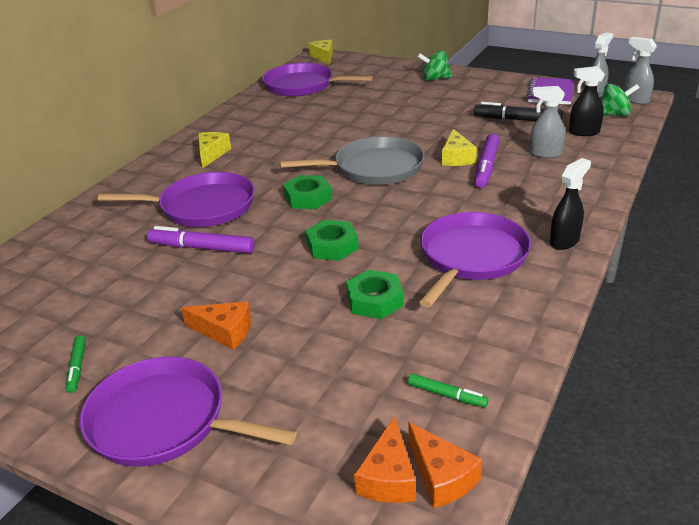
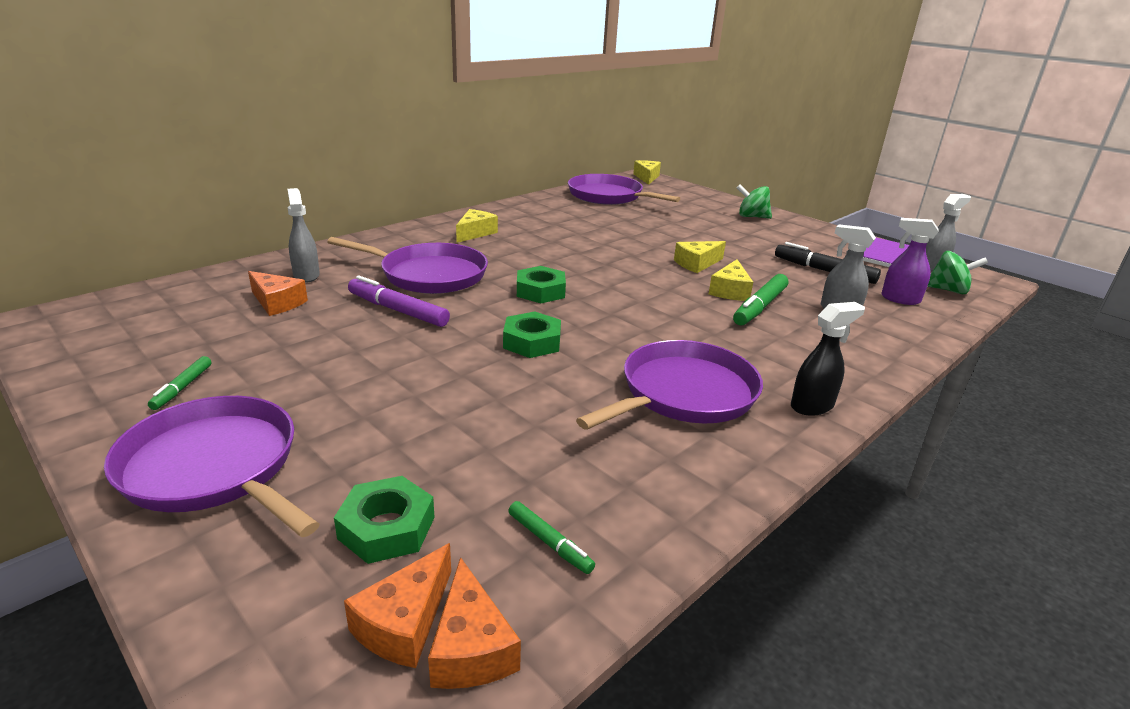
camera: 15 degrees right, 5 degrees down
(224, 331) = (353, 395): orange cheese -> orange cheese (277, 303)
(373, 168) = (630, 280): grey pan -> none
(375, 300) = (538, 409): green nut -> green nut (386, 528)
(417, 138) = (697, 264): none -> yellow cheese
(486, 167) = (760, 307): purple marker -> green marker
(583, 132) = (899, 299): black spray bottle -> purple spray bottle
(635, 100) = (983, 281): grey spray bottle -> grey spray bottle (306, 275)

